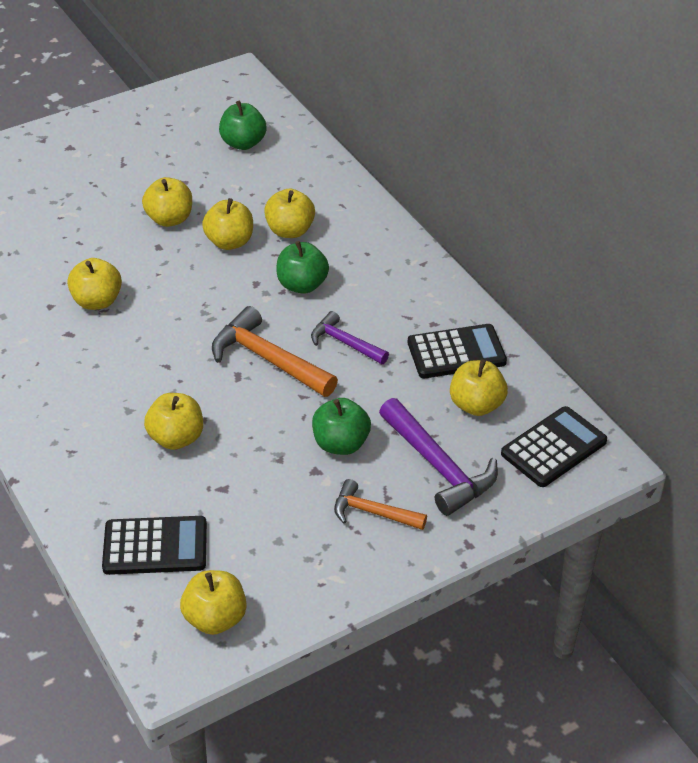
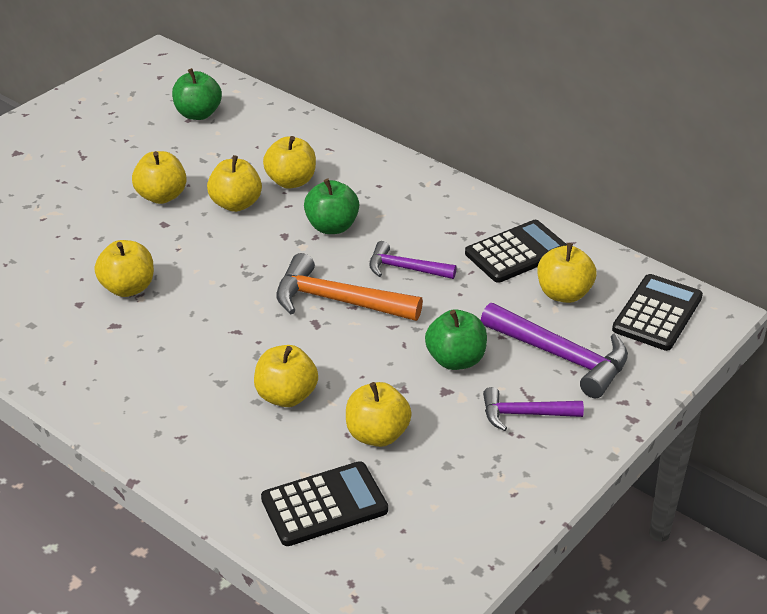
camera: 20 degrees left, 5 degrees down
(215, 618) = (427, 556): yellow apple -> yellow apple (377, 434)
(373, 512) = (524, 414): orange hammer -> purple hammer

